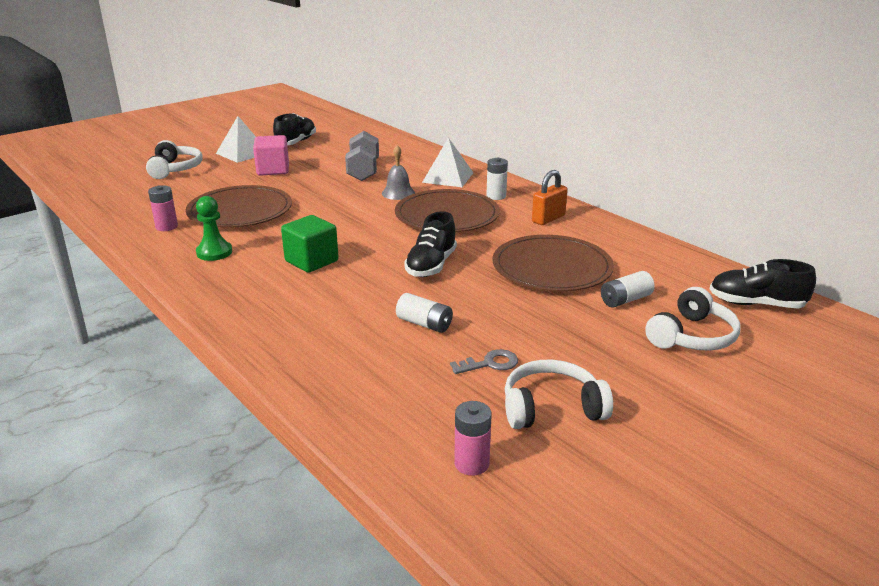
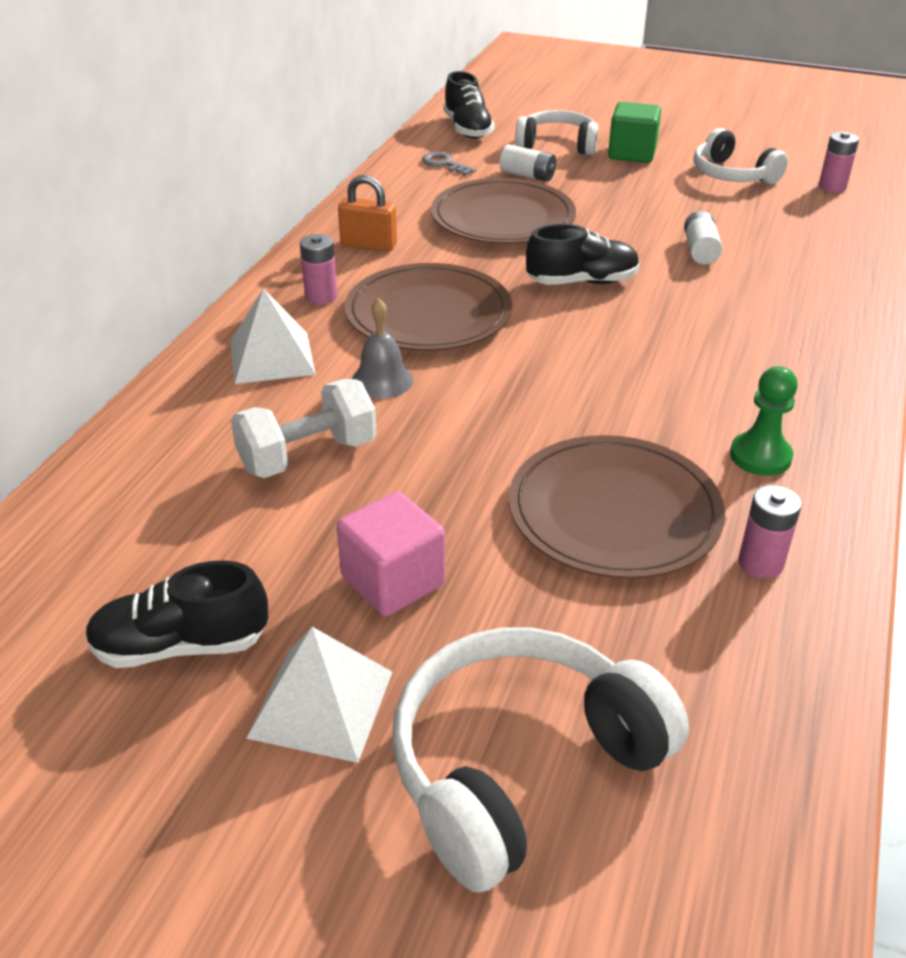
camera: 120 degrees left, 10 degrees up
(175, 169) = (521, 766): white headphones -> white headphones, size x1.55
(311, 261) = (675, 363): green cube -> green cube (632, 153)
(363, 171) = (307, 455): grey dumbbell -> white dumbbell
(490, 363) = (714, 207): grey key -> grey key (444, 164)
(496, 196) = (321, 296): white battery -> pink battery

